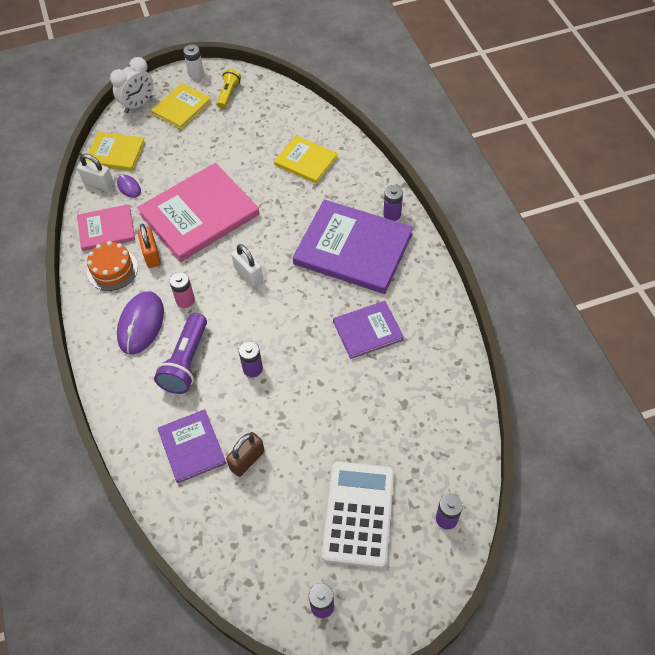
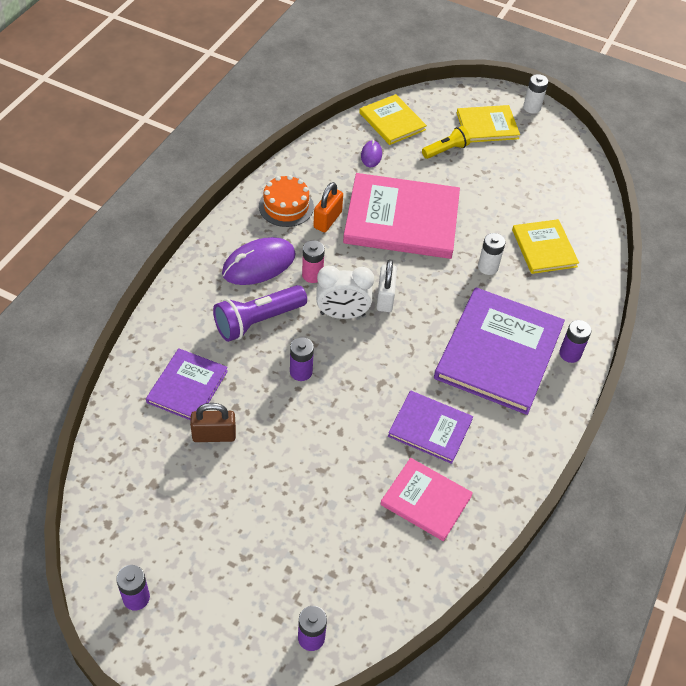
camera: 40 degrees right, 5 degrees down
(98, 183) = (351, 134): white padlock -> none
(106, 229) = (317, 173): pink book -> pink book (426, 500)
(138, 105) = (454, 98): white clock -> white clock (342, 314)
(228, 94) = (540, 144): yellow flashlight -> yellow flashlight (446, 150)
(287, 201) = (488, 267): none -> white battery
(353, 249) = (498, 352): purple book -> purple book turned 45 degrees clockwise
(358, 514) = (247, 560): white calculator -> none

